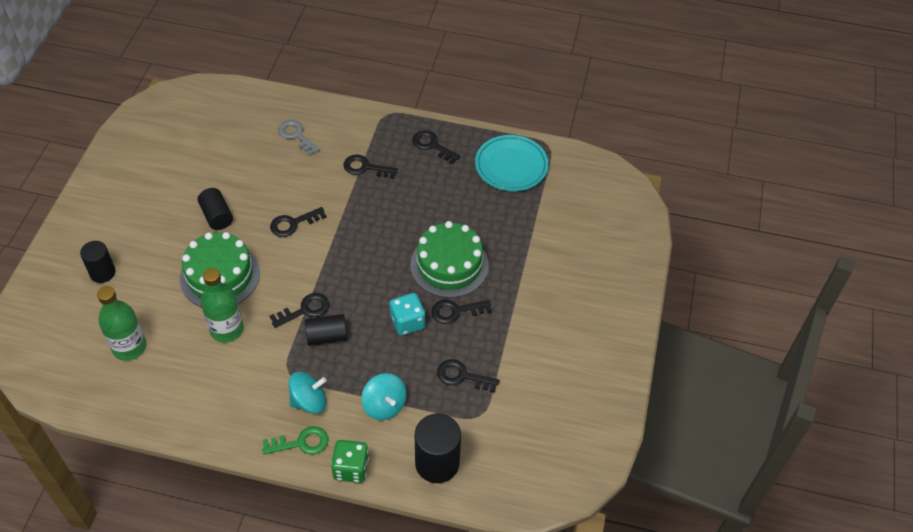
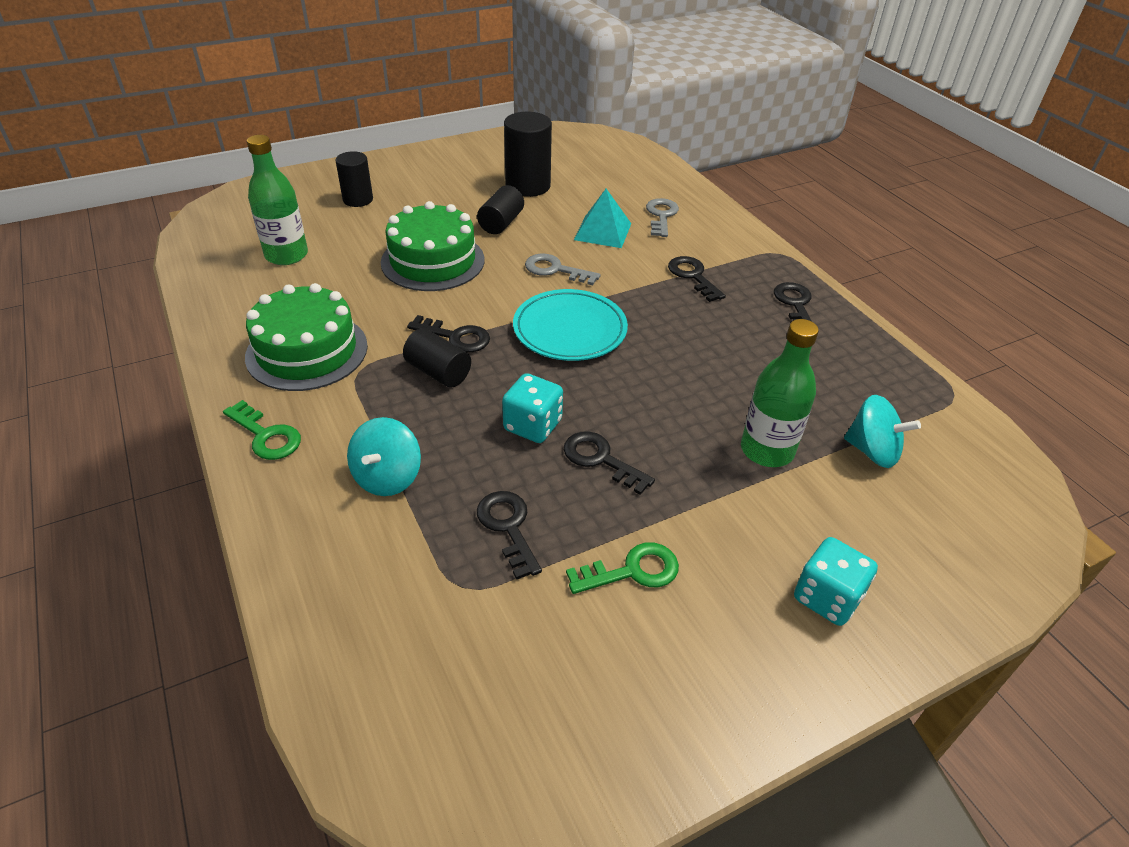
camera: 50 degrees right, 10 degrees down
(227, 329) = (371, 299): green bottle -> green bottle (767, 450)
(280, 174) = (602, 231): none -> turquoise pyramid
(293, 223) = (555, 270): black key -> grey key
(309, 401) = (333, 409): turquoise spinning top -> turquoise spinning top (872, 451)
(351, 468) = (262, 502): green dice -> none
(437, 463) = (340, 587): black cylinder -> black cylinder (528, 186)
(449, 265) = (659, 413): green cake -> green cake (307, 351)
(511, 166) = (872, 381): turquoise plate -> turquoise plate (570, 330)
(527, 347) = (632, 571): none -> green key
(599, 291) = (827, 597): none -> turquoise dice

